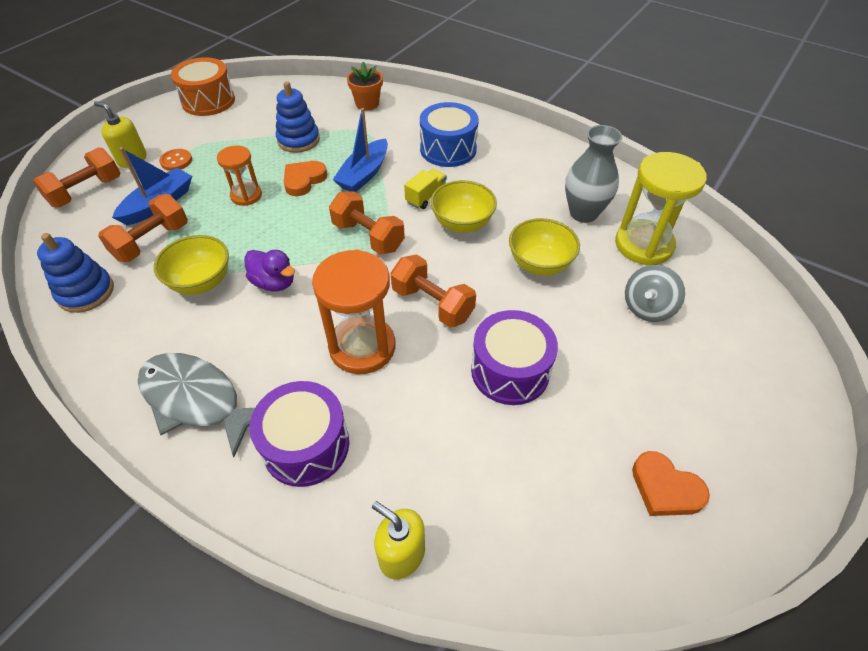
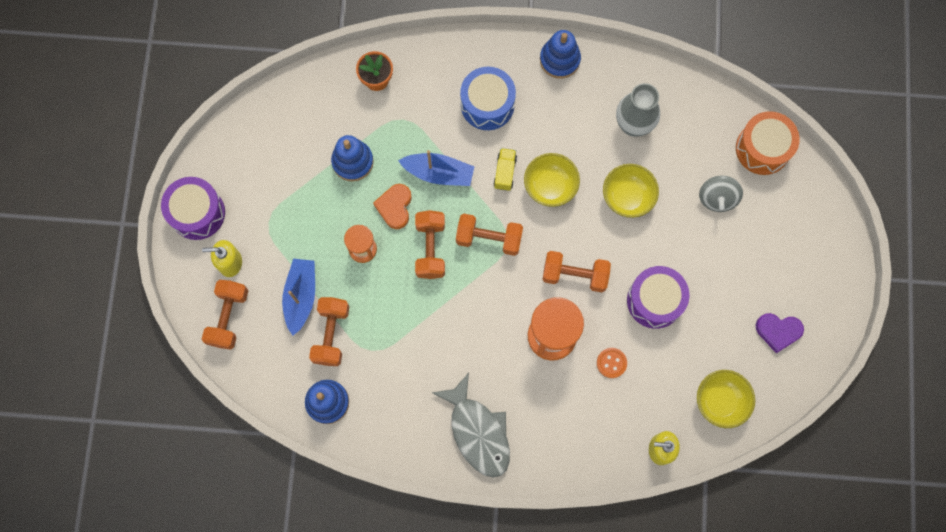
camera: 30 degrees left, 25 degrees up
(176, 161) = (270, 244): orange button -> orange button (611, 363)
(197, 400) = (478, 432): grey fish -> grey fish turned 120 degrees counterclockwise
(201, 282) = (401, 347): yellow bowl -> yellow bowl (720, 401)
(208, 101) = (227, 154): orange drum -> orange drum (762, 149)
(274, 283) = (453, 319): purple duck -> none
(306, 220) = (430, 248): none -> orange dumbbell
(306, 445) = (566, 421): purple drum -> purple drum (197, 213)
(364, 174) = (438, 173): blue boat -> blue boat turned 75 degrees counterclockwise
(538, 146) = (559, 60): none -> blue stacking toy
(643, 245) = (691, 136): yellow hourglass -> none
(665, 488) = (778, 331): orange heart -> purple heart

